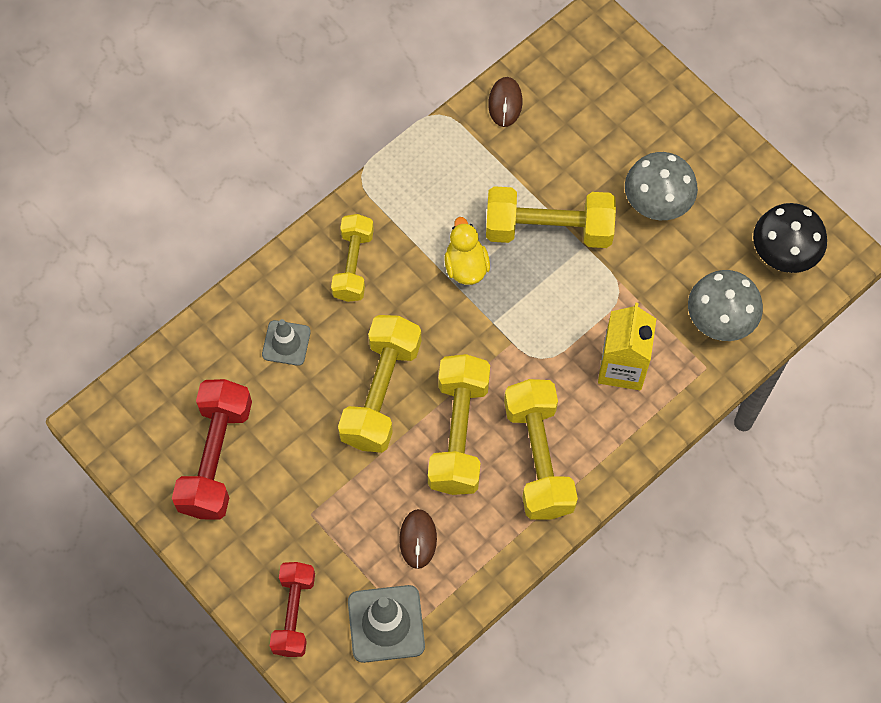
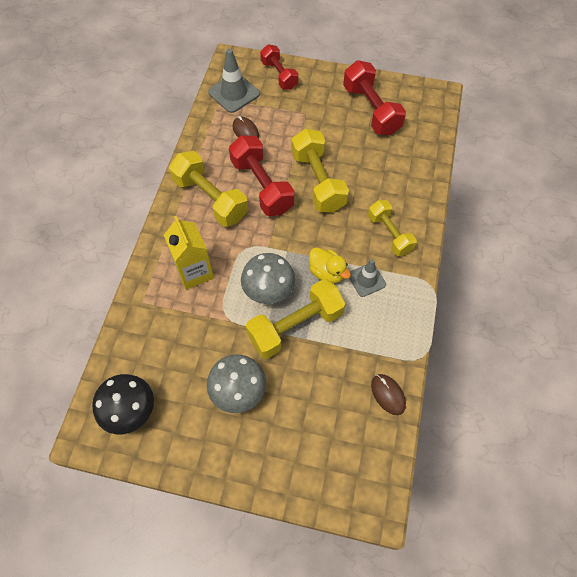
camera: 145 degrees right, 5 degrees down
(286, 343) = (387, 175): grey traffic cone -> grey traffic cone (366, 280)
(458, 433) = (262, 186): yellow dumbbell -> red dumbbell
(720, 319) = (150, 337): grey mushroom -> grey mushroom (268, 290)

